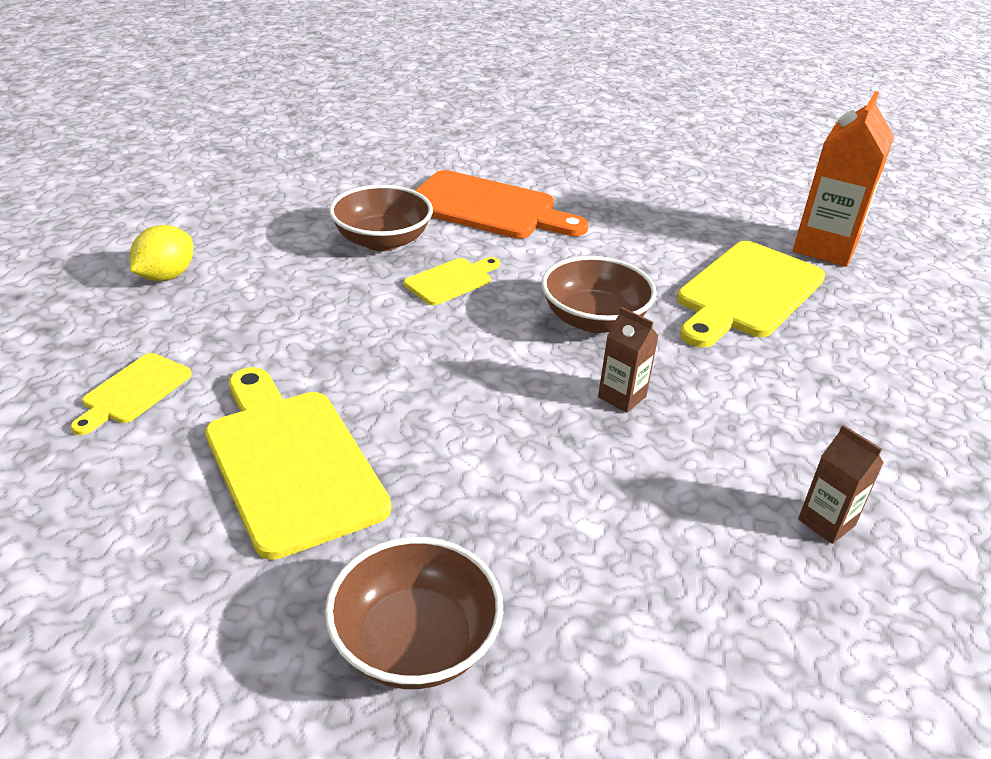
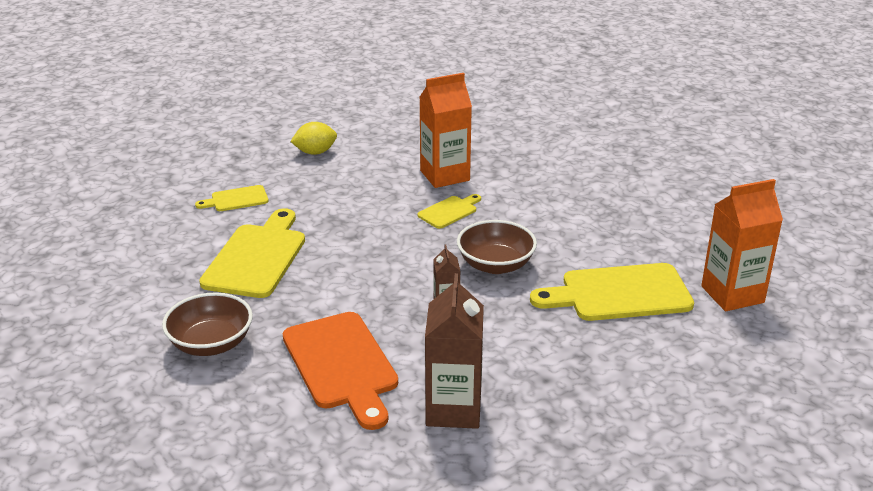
camera: 45 degrees right, 5 degrees down
(382, 241) = (445, 175): brown bowl -> orange carton
(451, 280) = (449, 211): yellow cutting board -> yellow cutting board turned 45 degrees counterclockwise
(488, 208) = (536, 180): orange cutting board -> orange cutting board (341, 365)
(826, 522) = (453, 409): brown carton -> brown carton, size x1.96

